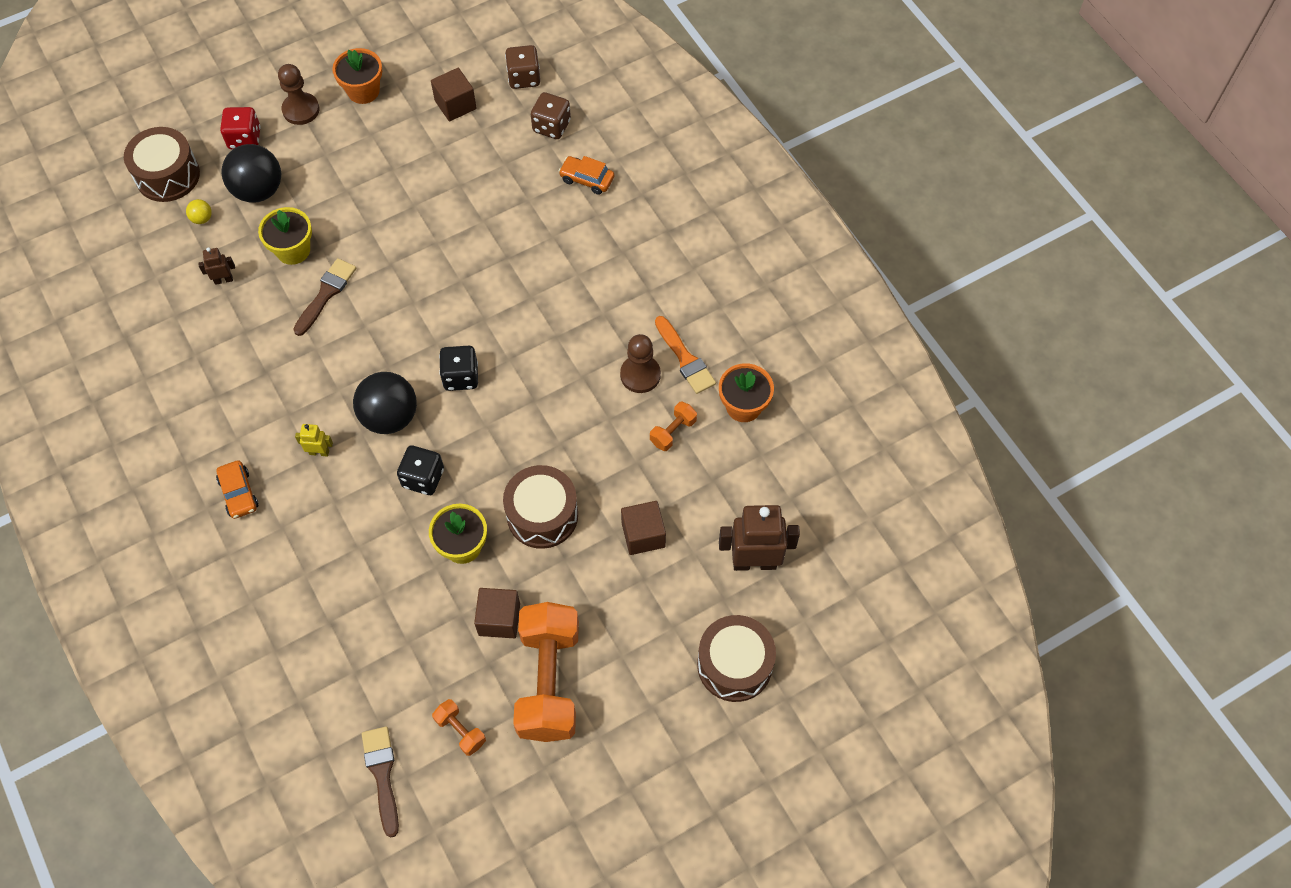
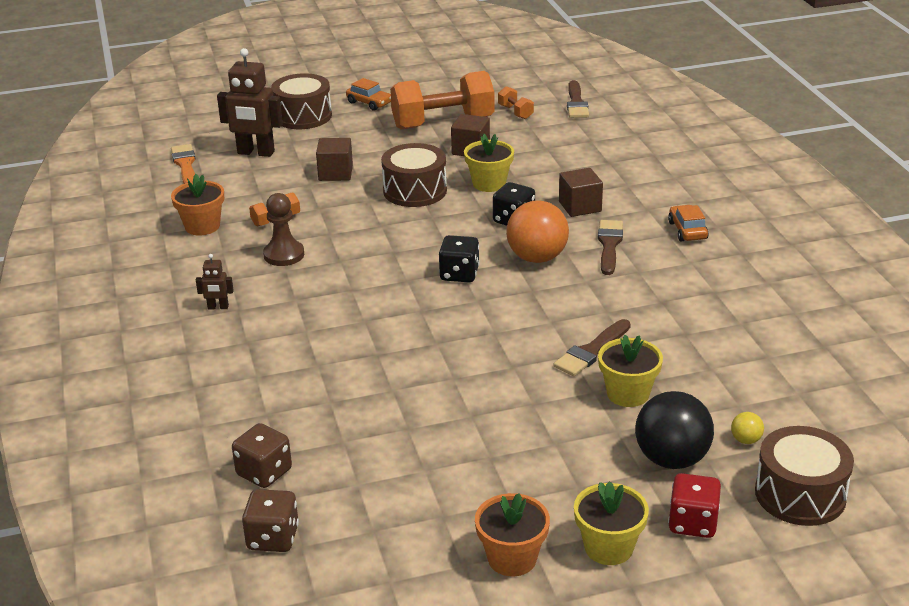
camera: 165 degrees left, 30 degrees down
(223, 280) = (713, 378): brown robot -> brown robot (218, 307)
(301, 110) = (608, 547): brown pawn -> yellow flower pot
(319, 452) = (609, 245): yellow robot -> brown brush
(390, 417) = (537, 258): black ball -> orange ball
(455, 105) = (383, 518): brown cube -> brown cube (580, 206)
(549, 681) = (443, 123): orange dumbbell -> orange dumbbell turned 60 degrees clockwise
(587, 179) = (250, 410): orange car -> orange car (369, 103)
(685, 359) = (234, 259): orange brush -> orange brush (185, 165)

